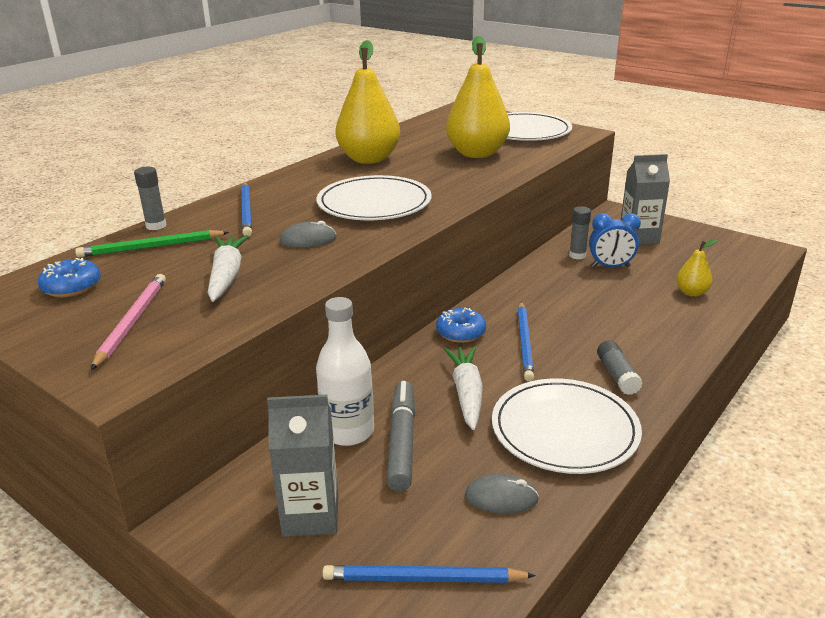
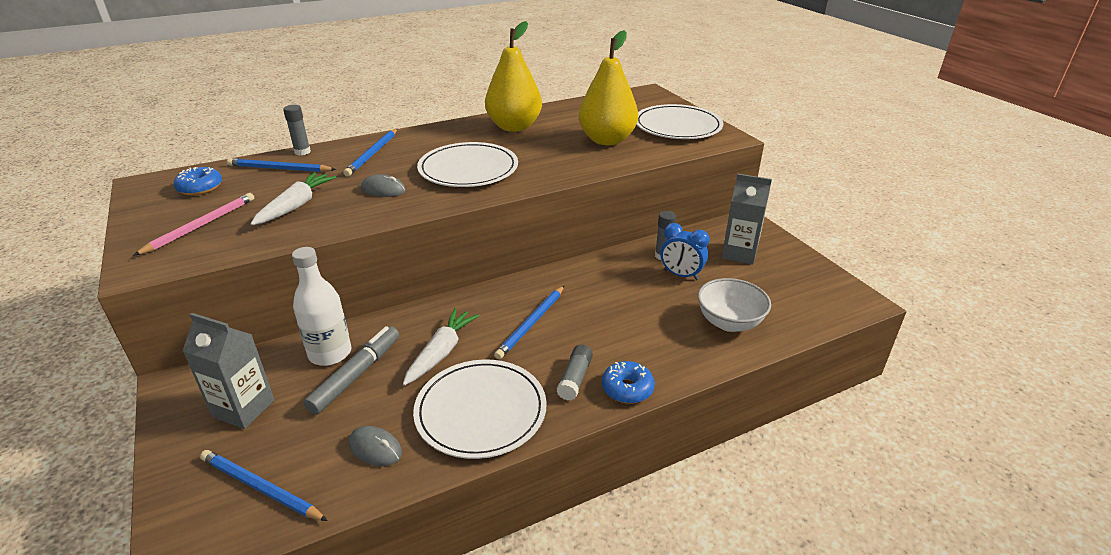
camera: 25 degrees right, 5 degrees up
(151, 247) = (279, 169): green pencil -> blue pencil
(460, 332) = (491, 298): blue donut -> blue donut (627, 388)
(691, 293) = (729, 322): yellow pear -> white bowl

